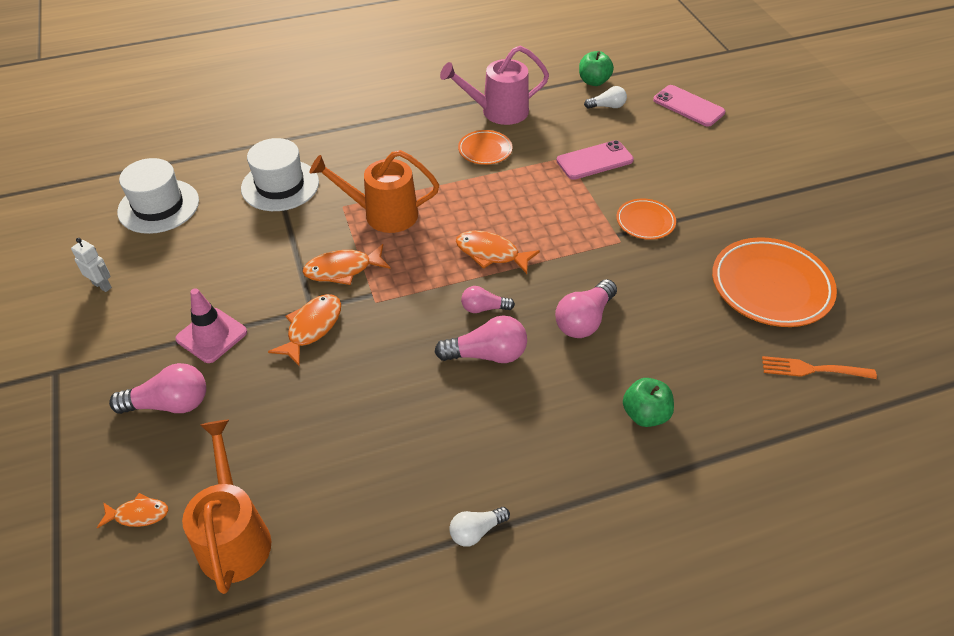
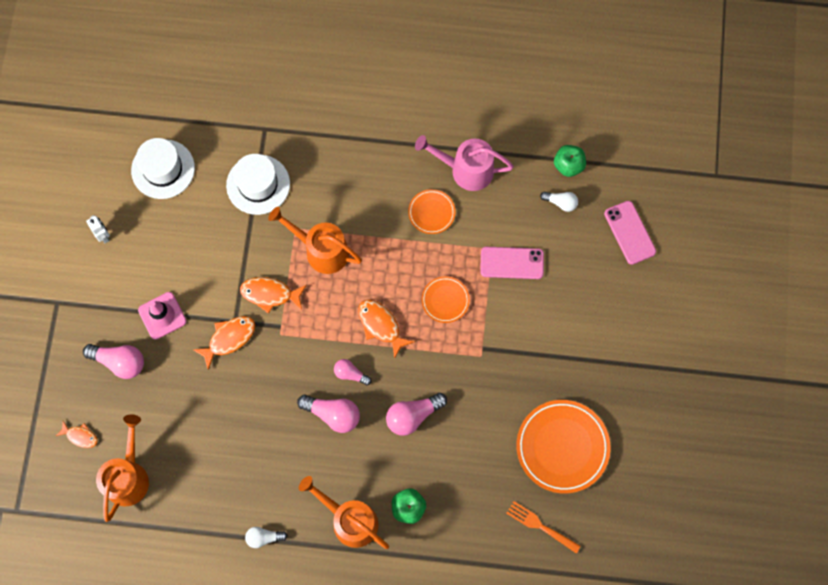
camera: 25 degrees right, 25 degrees up
(580, 459) = (349, 520): none -> orange watering can
(645, 222) = (511, 345): orange plate -> orange plate (445, 300)

